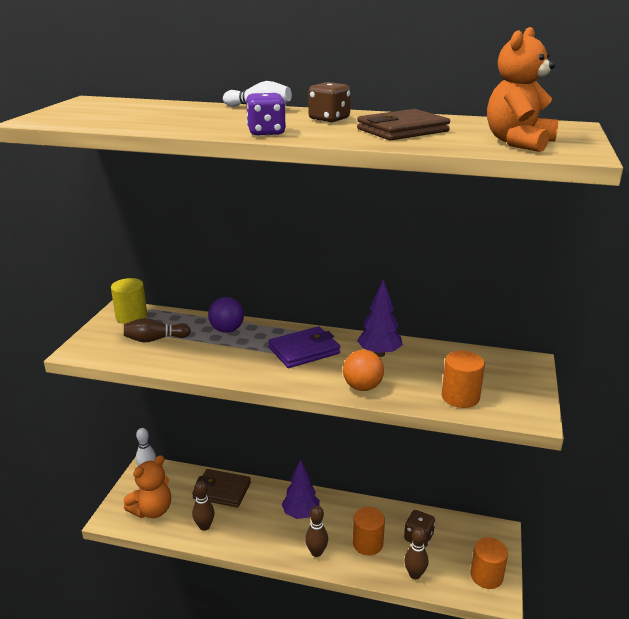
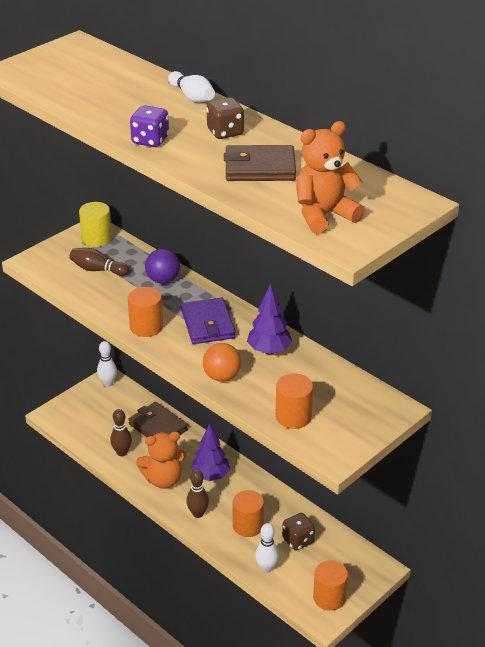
camera: 30 degrees right, 10 degrees up
(152, 510) = (89, 421): orange teddy bear -> orange teddy bear (163, 479)
(248, 370) = (146, 327): none -> orange cylinder
(304, 350) = (208, 324): purple wallet -> purple wallet turned 75 degrees clockwise
(415, 574) = (266, 568): brown bowling pin -> white bowling pin

